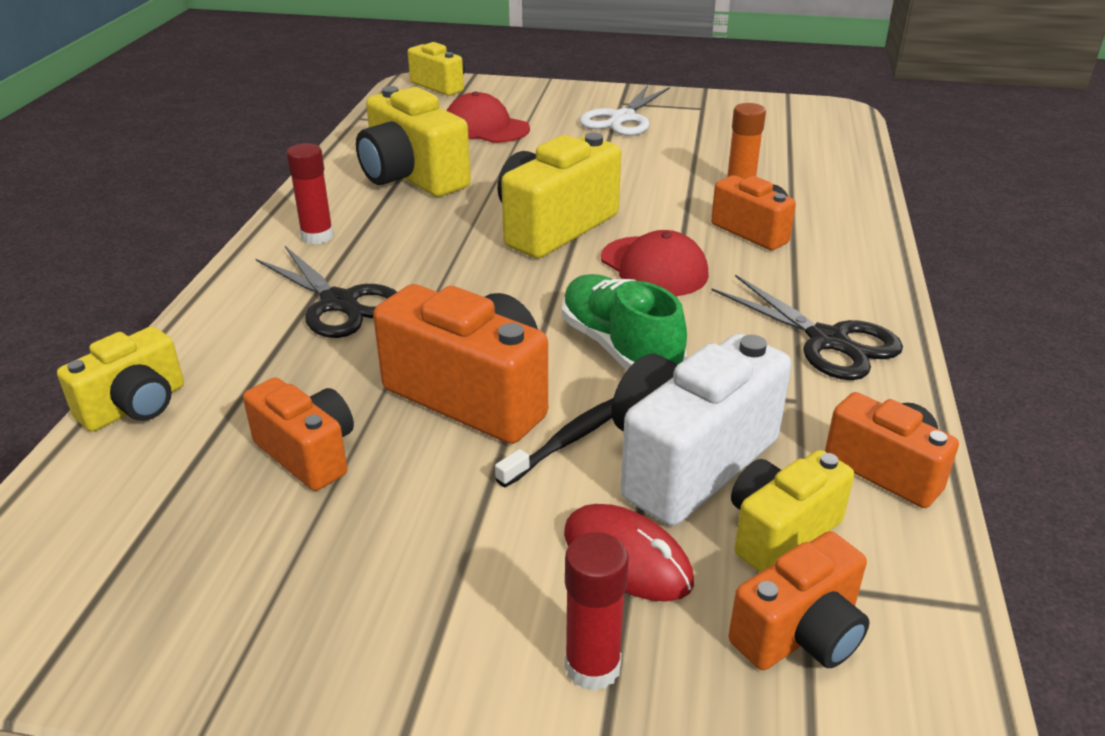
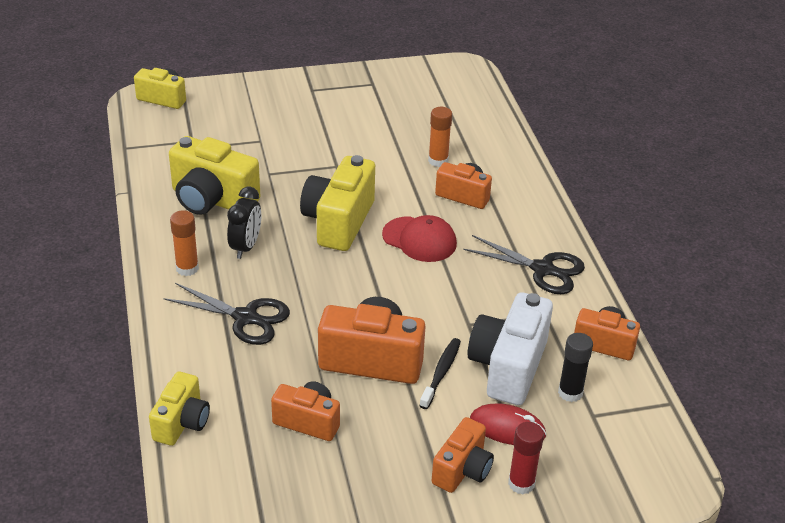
camera: 25 degrees left, 5 degrees up
(317, 236) = (187, 268): red glue stick -> orange glue stick
(410, 229) = (246, 247): none -> black clock
(486, 127) = (230, 137): red cap -> none
(619, 348) = (433, 305): green shoe -> none
(622, 118) = (323, 107): white scissors -> none
(780, 532) = (570, 393): yellow camera -> black glue stick
(800, 634) = (601, 440): orange camera -> orange camera (462, 470)

